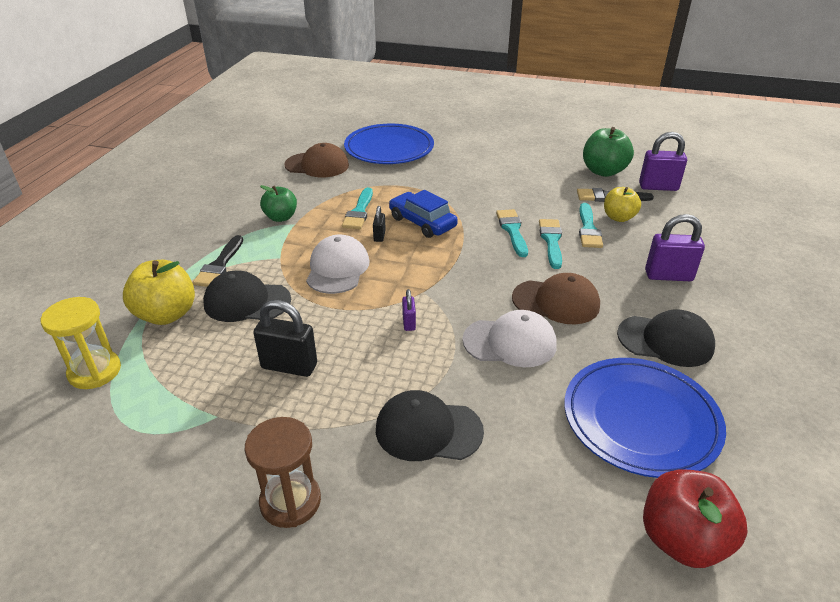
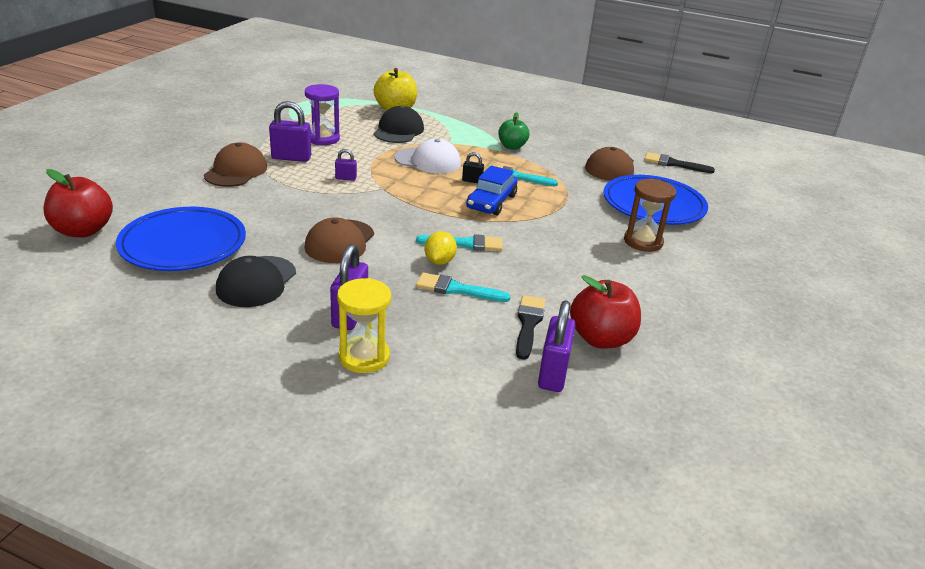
camera: 95 degrees right, 5 degrees down
(95, 371) = (350, 94): yellow hourglass -> yellow hourglass (364, 357)
(219, 265) = (447, 124): black brush -> black brush (674, 164)
(289, 366) = (323, 138): black padlock -> purple hourglass
(290, 501) = (216, 133): brown hourglass -> brown hourglass (643, 242)
(364, 383) = (291, 158): none -> purple padlock
(422, 222) = (491, 202): blue car -> blue car turned 150 degrees clockwise
(428, 430) = (236, 171): black cap -> brown cap
(510, 342) = (300, 211): white cap -> none
(551, 241) = (439, 261): turquoise brush -> yellow lemon
(603, 171) = (601, 339): green apple -> red apple
(618, 217) = (477, 317): yellow apple -> none

